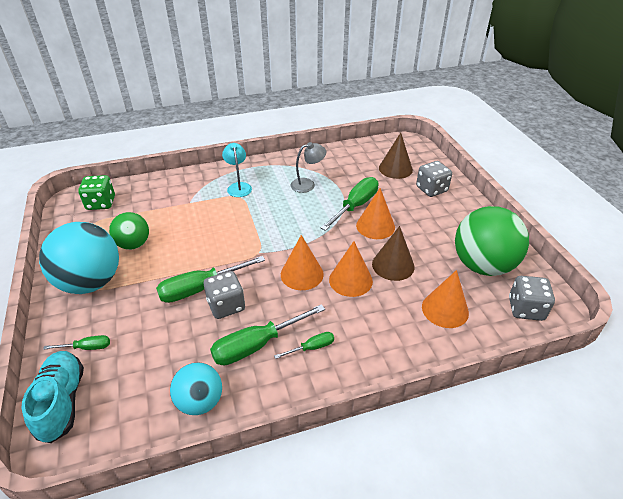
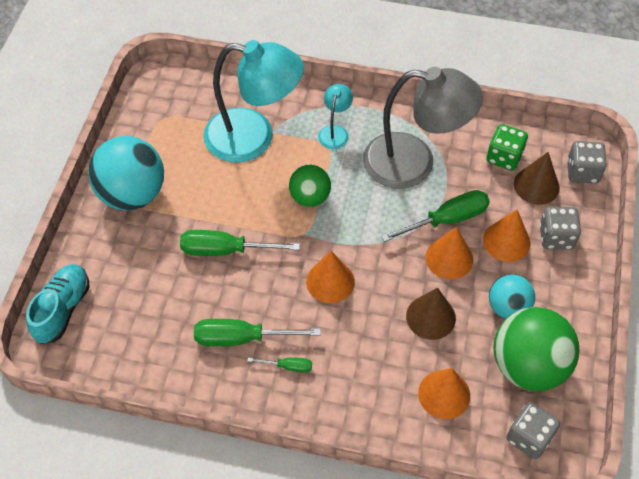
camera: 30 degrees right, 15 degrees up
(87, 347) = (101, 266): green screwdriver -> none
(101, 203) = (183, 92): green dice -> green dice (504, 157)
(134, 244) = (190, 165): green ball -> green ball (310, 197)
(178, 210) = (253, 138): none -> turquoise lamp
(200, 401) = (166, 367): turquoise ball -> turquoise ball (508, 307)
(226, 305) = (238, 282): grey dice -> grey dice (582, 172)
(308, 184) = (414, 163): grey lamp -> grey lamp, size x2.27
(350, 280) = (374, 313): orange cone -> orange cone (506, 241)

